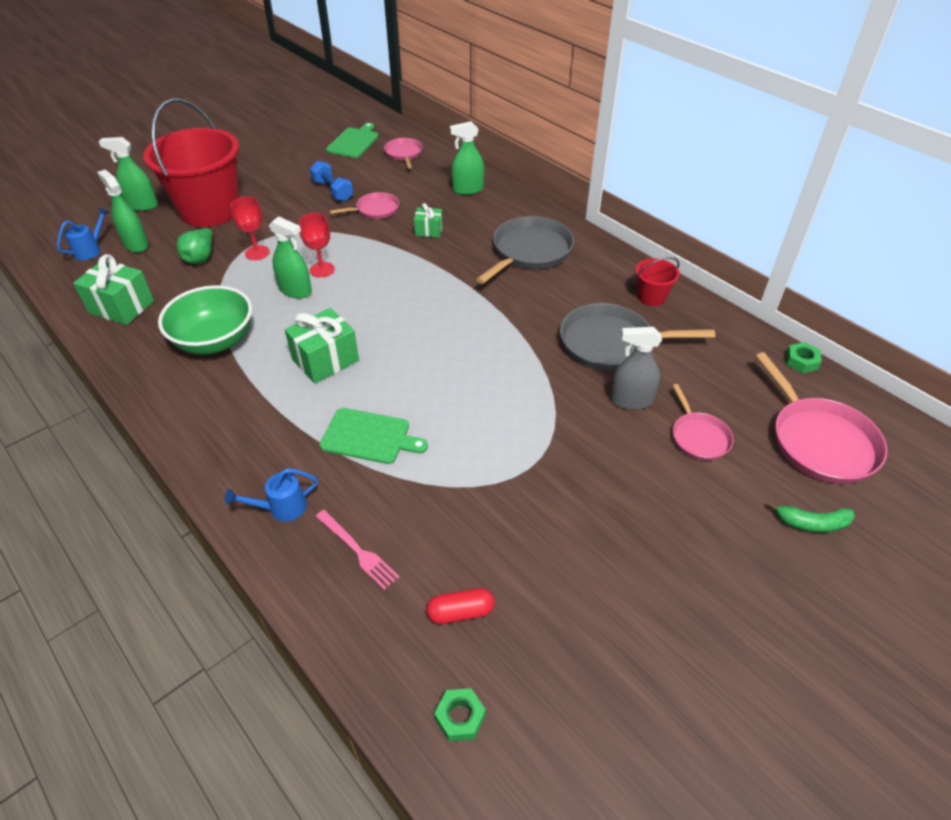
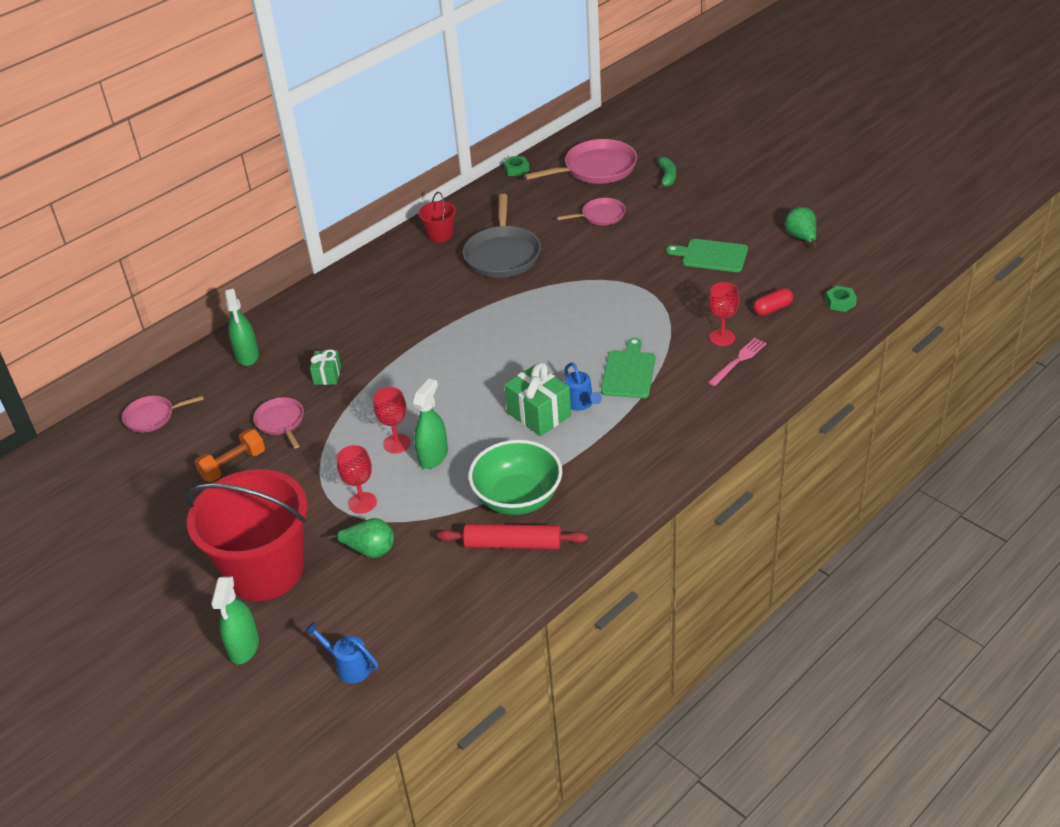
camera: 90 degrees left, 5 degrees down
(121, 307) = (465, 593): green gift -> none
(136, 244) = (339, 622): green spray bottle -> none
(159, 335) = (512, 544): none -> red rolling pin
(282, 508) = (711, 406): blue watering can -> blue watering can (581, 403)
(333, 191) = (233, 465): blue dumbbell -> orange dumbbell
(354, 142) = (109, 467): green cutting board -> green cutting board (711, 256)
(410, 539) = (722, 337): none -> red goblet
(460, 612) = (772, 309): red capsule -> red capsule turned 75 degrees clockwise
(529, 251) = (369, 305): grey pan -> none
(631, 400) = (568, 244): grey spray bottle -> none
(646, 693) = (801, 238): none -> green pear

